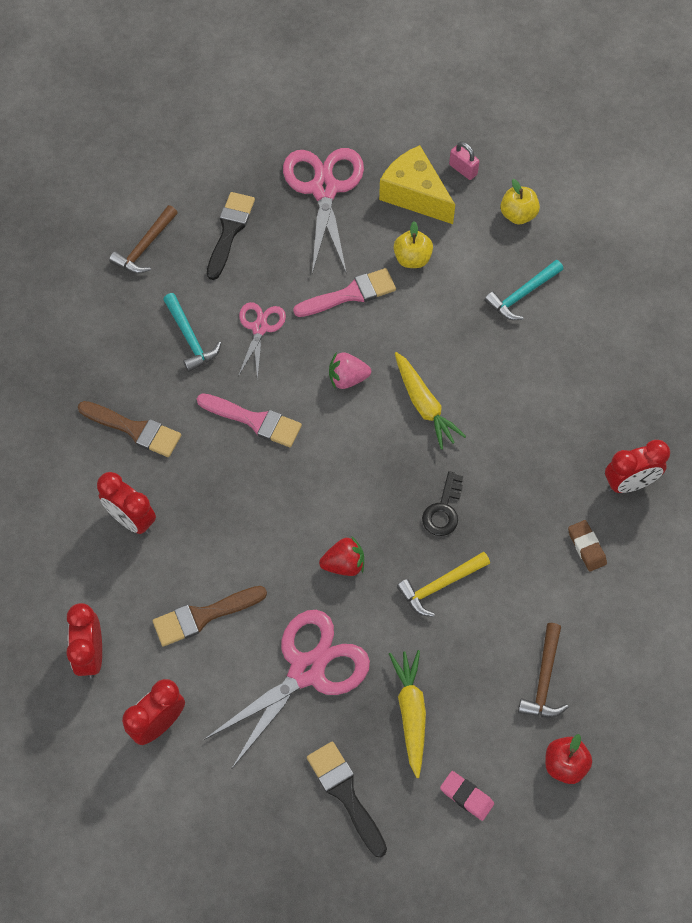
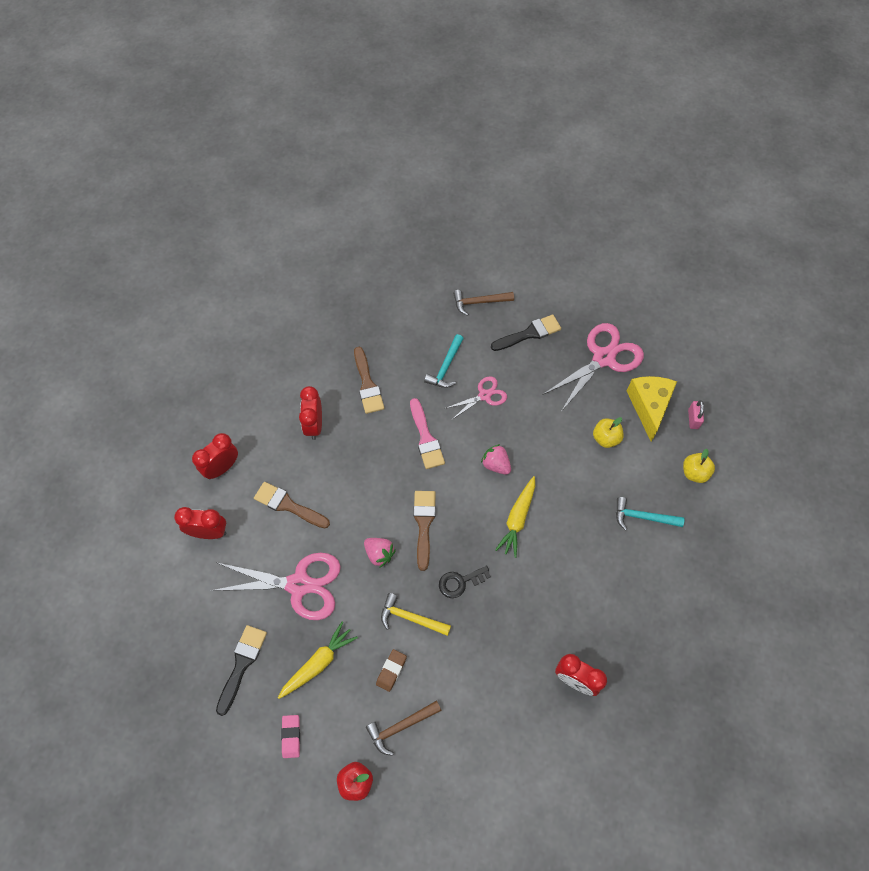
camera: 50 degrees right, 0 degrees up
(344, 564) = (379, 554): red strawberry -> pink strawberry
(350, 294) = (550, 424): pink brush -> none
(350, 496) = (424, 524): none -> brown brush
(586, 547) = (509, 686): brown eraser -> brown eraser (391, 671)

